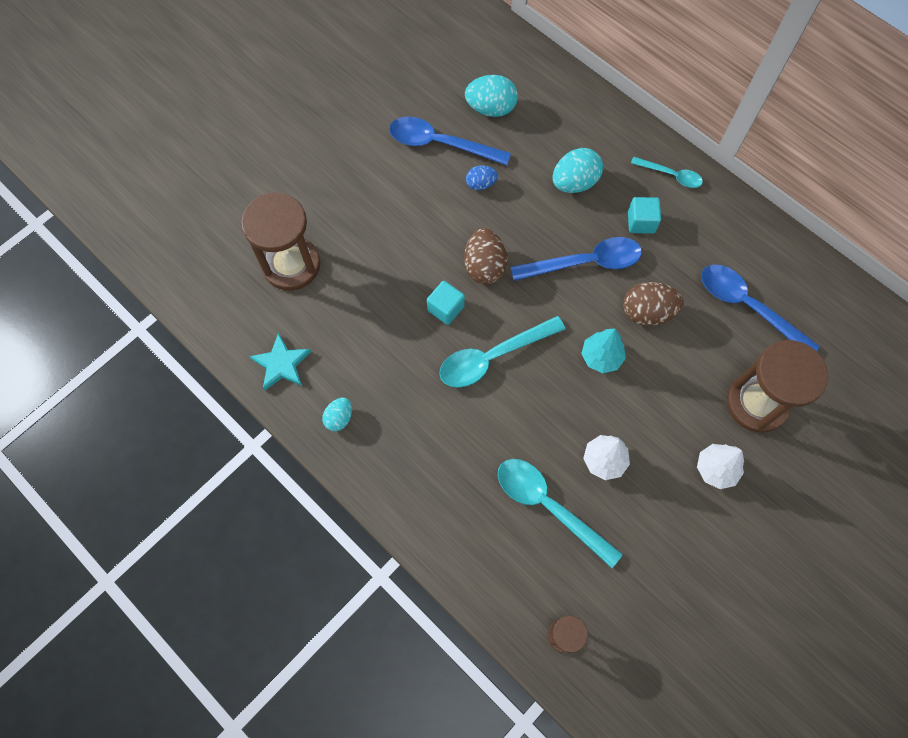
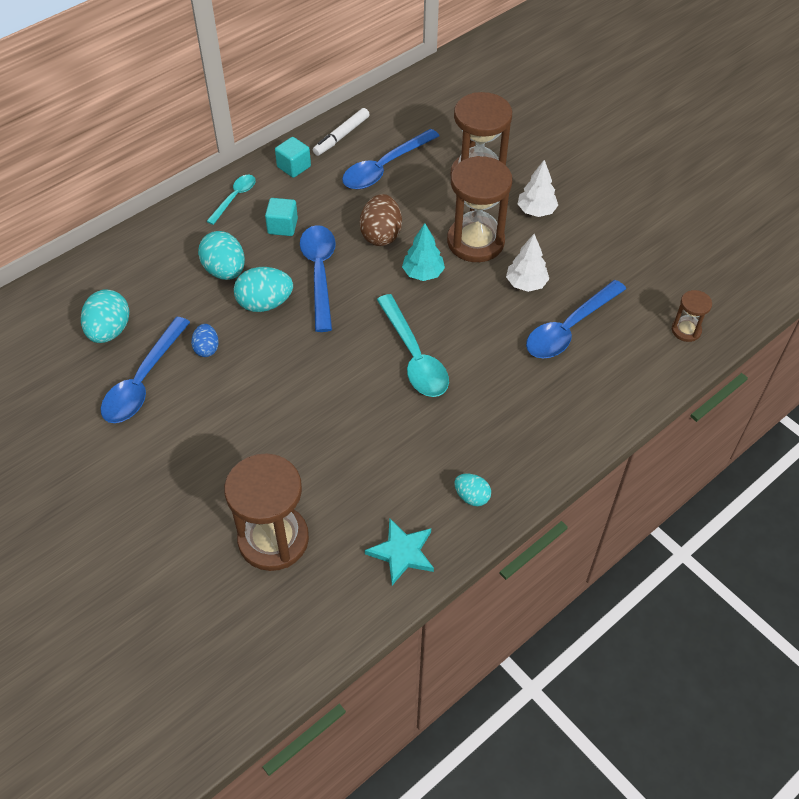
camera: 85 degrees left, 15 degrees down
(445, 308) = (353, 392): turquoise cube -> turquoise cube (294, 167)
(484, 267) = (309, 354): brown egg -> none
(539, 222) = (265, 303): none -> turquoise egg
(548, 506) = (569, 328): turquoise spoon -> blue spoon
(655, 406) = (475, 242): none -> brown hourglass
(786, 259) = (341, 136): none -> white marker

